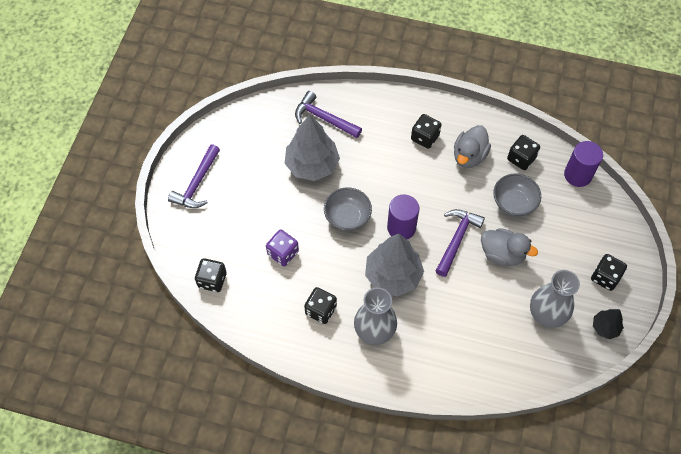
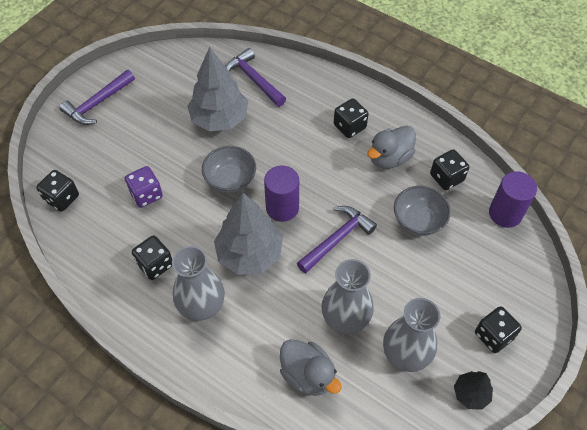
camera: 20 degrees right, 5 degrees down
(490, 301) = (345, 317): none -> grey vase
(502, 254) = (382, 270): grey duck -> grey duck (308, 375)

